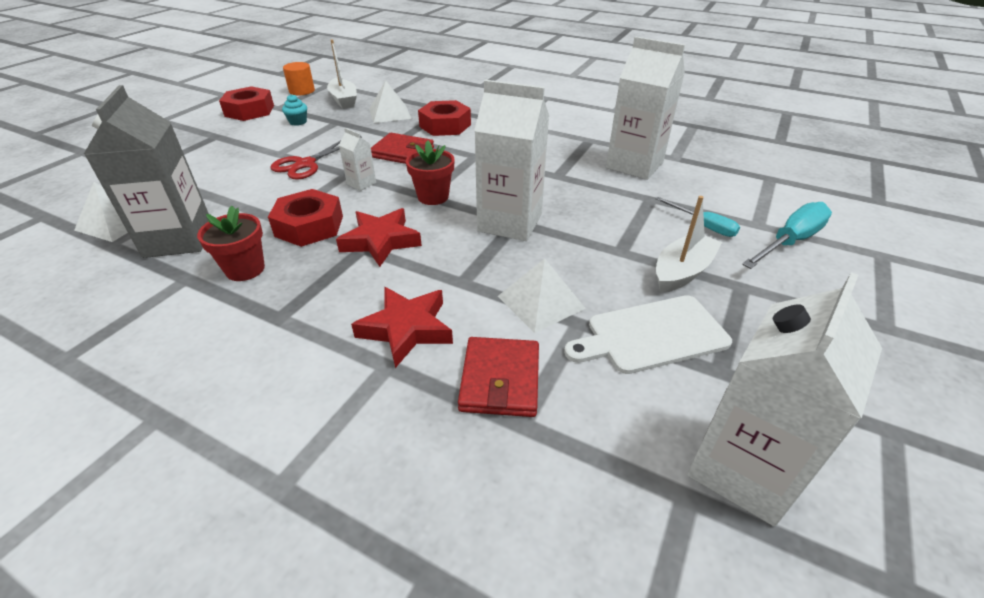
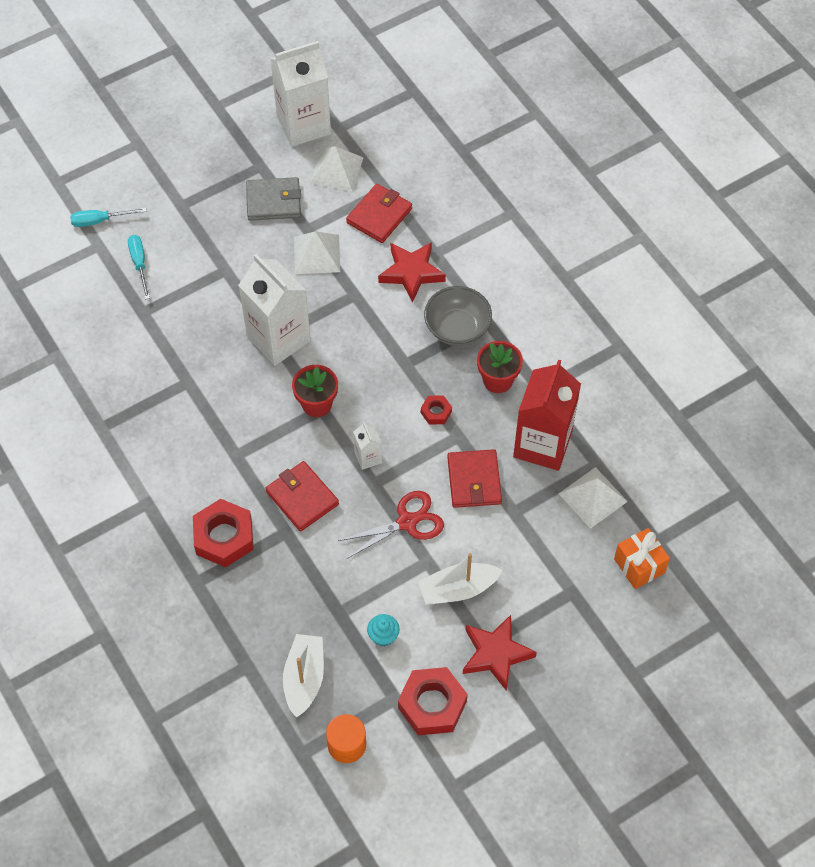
camera: 150 degrees left, 20 degrees up
(67, 198) = (639, 566): none -> orange gift
(178, 239) = (542, 444): grey carton -> red carton
(250, 198) = (474, 480): none -> red wallet
(309, 226) = (436, 412): red nut -> red nut, size x0.50
(315, 296) = (457, 328): none -> grey bowl
(380, 241) = (388, 365): red star -> red star (496, 654)
(389, 113) = (267, 604): white pyramid -> white pyramid (336, 170)
(634, 165) = (105, 362): white carton -> none
(651, 335) = (273, 201): white cutting board -> grey wallet
(682, 272) = (204, 233): white boat -> white boat (458, 589)
(790, 241) = (100, 221): turquoise screwdriver -> turquoise screwdriver, size x0.63

